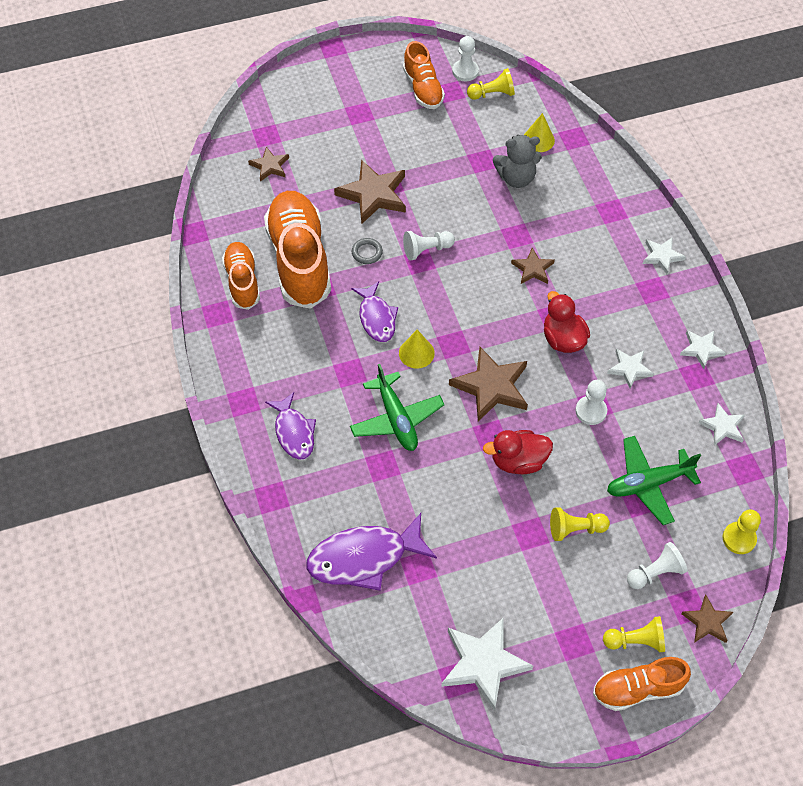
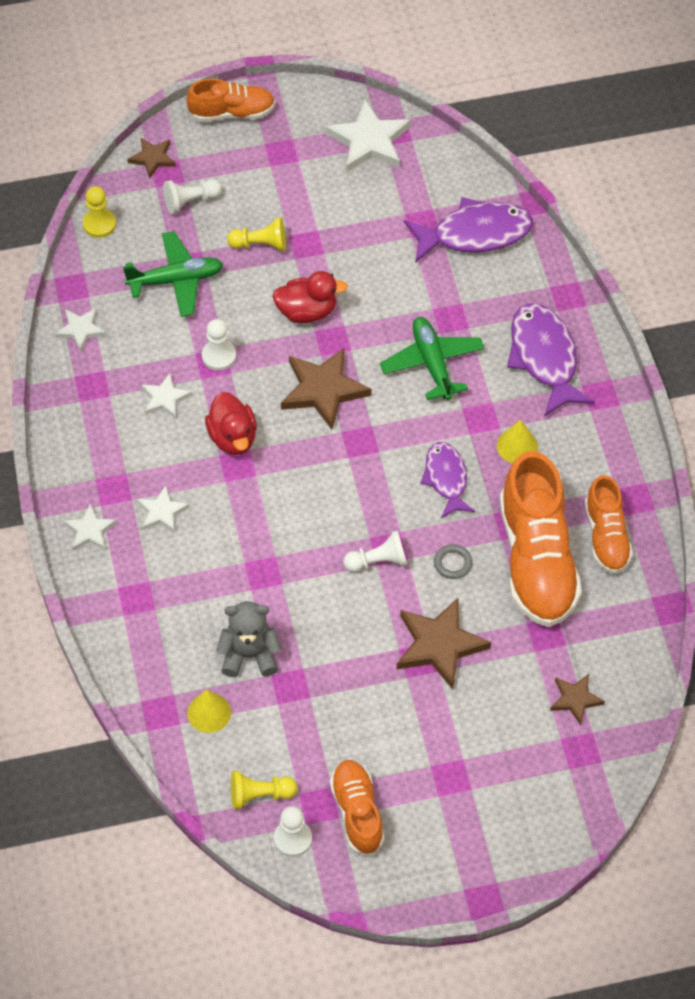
camera: 175 degrees left, 0 degrees up
(294, 432) = (544, 357): purple fish -> purple fish, size x1.57
(416, 353) = (403, 434): yellow cone -> yellow cone (517, 446)
(533, 269) = (251, 526): brown star -> none
(635, 641) = (224, 148): yellow pawn -> none
(701, 349) = (78, 414): white star -> white star (162, 512)

